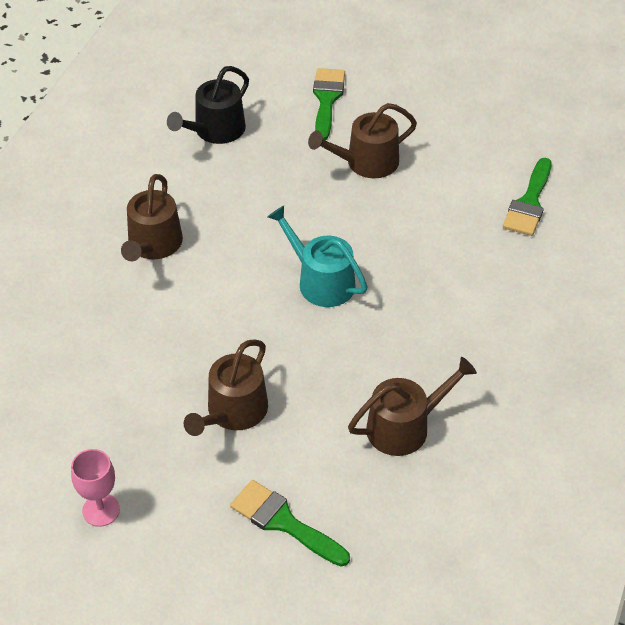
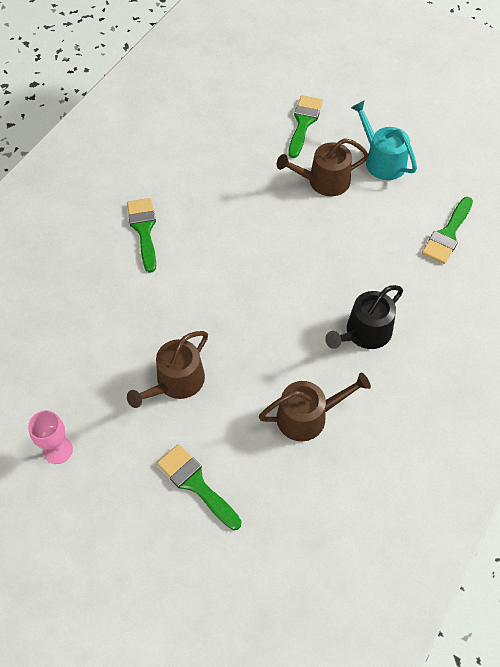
camera: 10 degrees right, 10 degrees up
(153, 245) = (144, 230): brown watering can -> green brush
(215, 130) = (211, 138): black watering can -> black watering can (364, 333)
(321, 281) = (267, 279): turquoise watering can -> turquoise watering can (382, 160)

